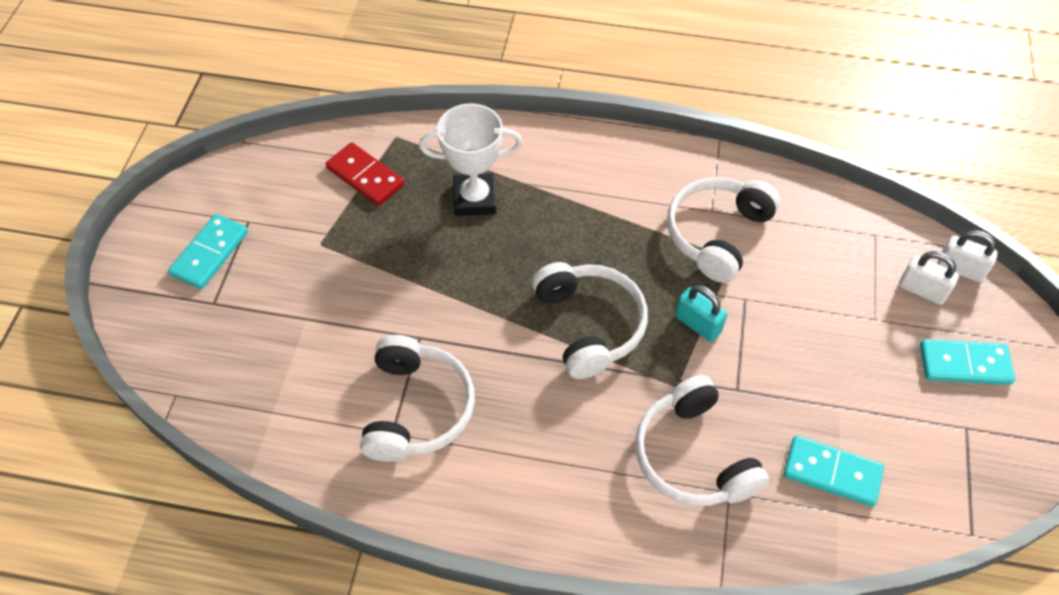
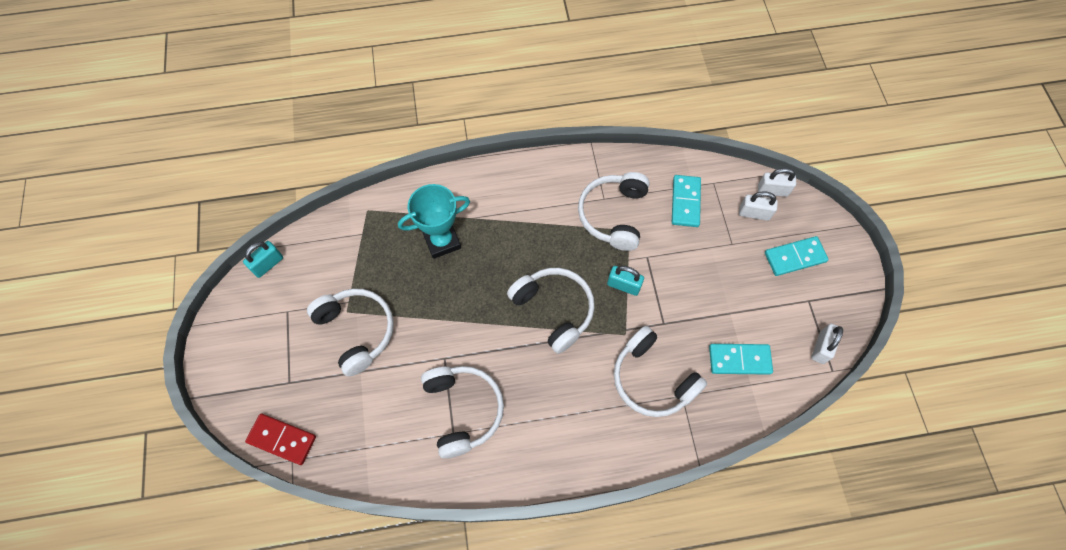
camera: 20 degrees left, 10 degrees up
(210, 253) = (270, 345): turquoise domino -> turquoise domino (685, 202)
(249, 162) = (268, 264): none -> turquoise padlock
(322, 270) = (357, 331): none -> white headphones
(365, 176) = (357, 249): red domino -> red domino (282, 439)
(475, 199) = (442, 241): white trophy -> turquoise trophy
(964, 497) = (821, 347): none -> white padlock

